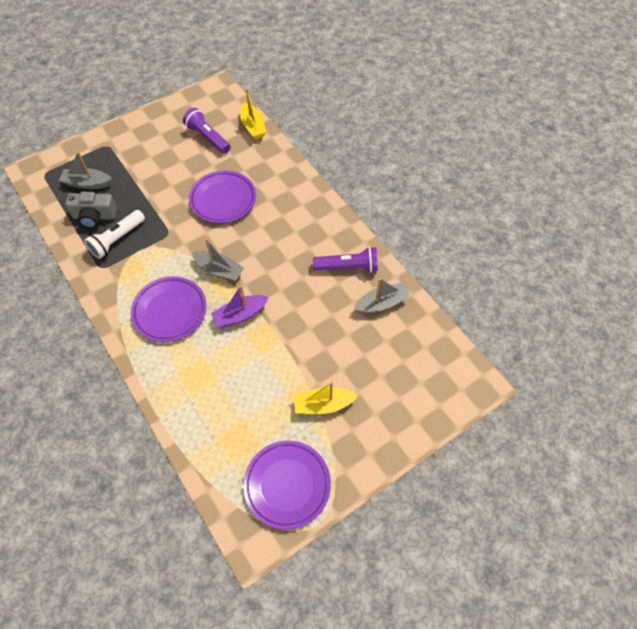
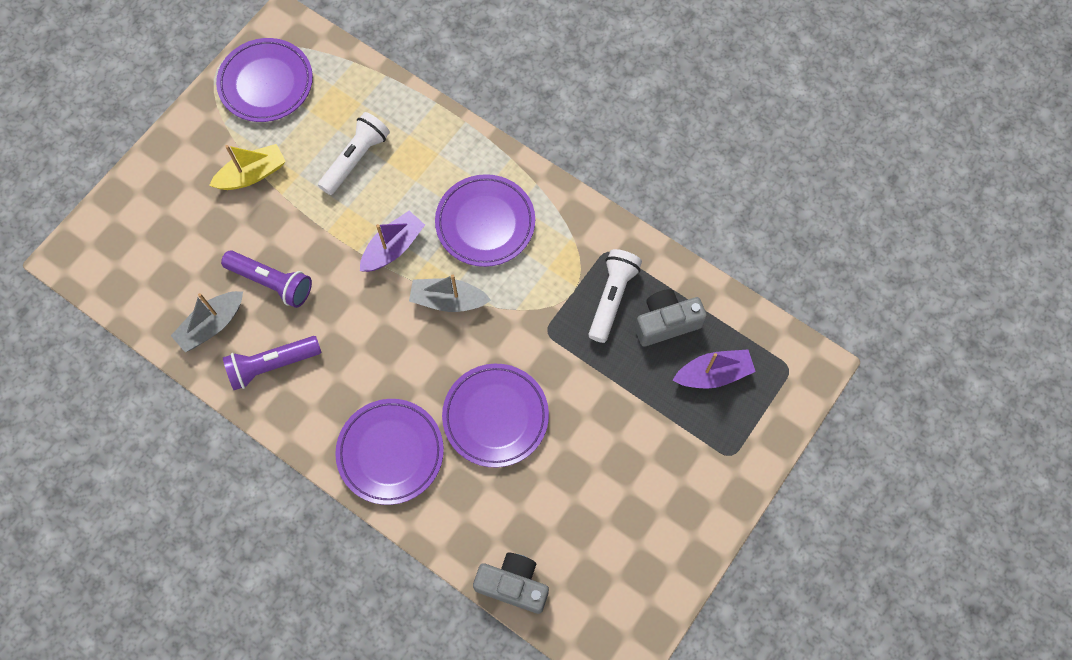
camera: 160 degrees right, 10 degrees up
(87, 183) = (713, 374): grey boat -> purple boat
(208, 138) = (577, 531): purple flashlight -> purple flashlight (271, 282)
(239, 390) = (356, 159): none -> white flashlight
(253, 126) = (513, 585): yellow boat -> grey camera
(292, 200) = (390, 453): none -> purple plate

